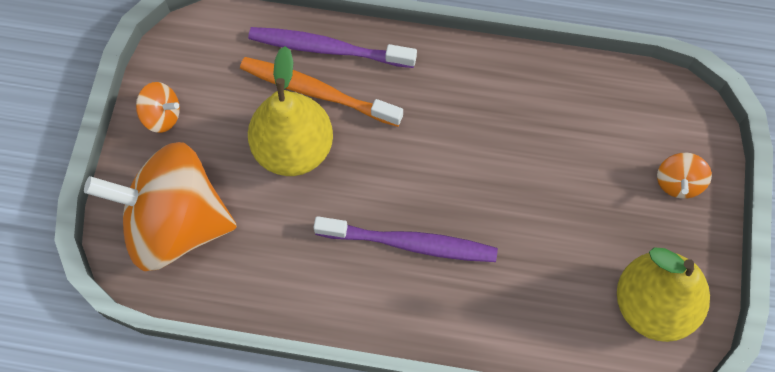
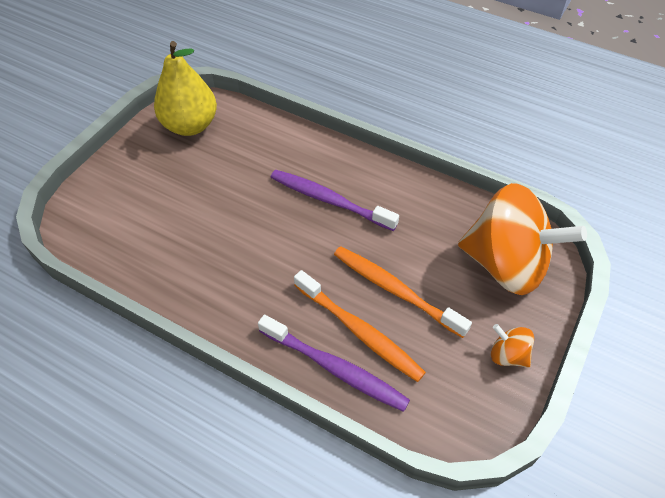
camera: 160 degrees left, 15 degrees down
(294, 149) = (395, 290): yellow pear -> orange toothbrush
(677, 182) = (120, 181): orange spinning top -> none

